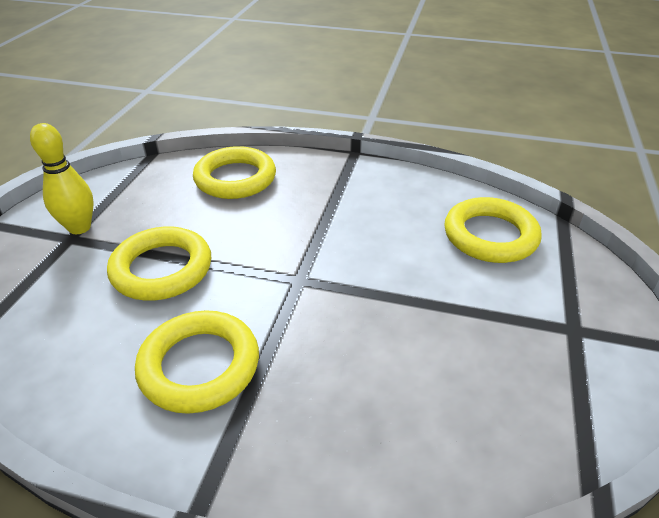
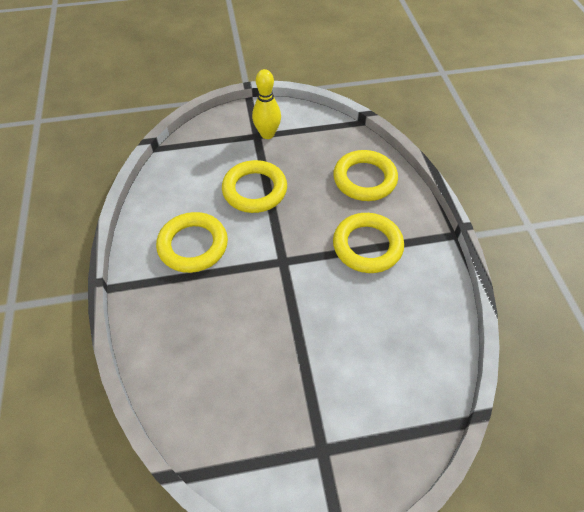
camera: 65 degrees right, 15 degrees up
(490, 236) = (401, 367): yellow ring -> yellow ring (367, 246)

